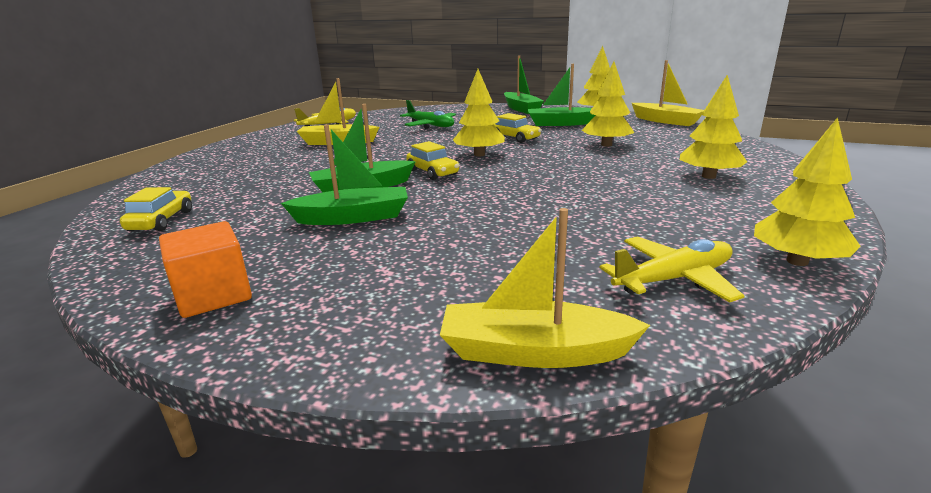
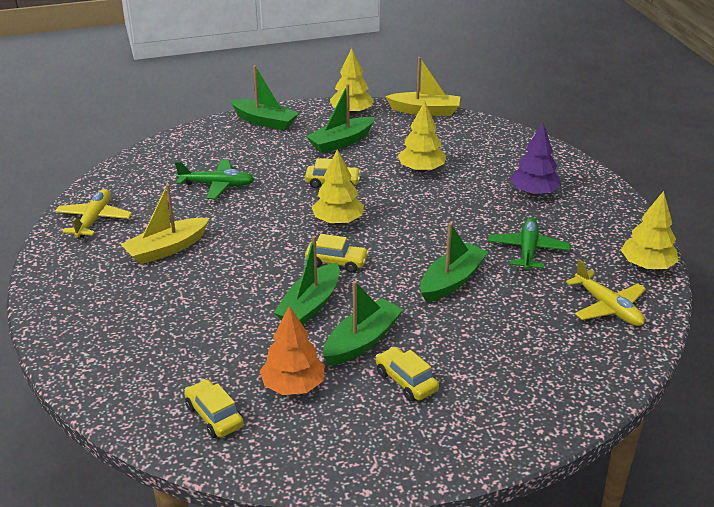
camera: 40 degrees left, 10 degrees up
(213, 295) = (394, 446): orange cube -> none
(245, 224) = (293, 386): none -> orange tree
(329, 255) = (406, 381): none -> yellow car
(511, 206) = (451, 281): none -> green boat
(534, 352) = (601, 387): yellow boat -> none
(635, 208) = (527, 250): none -> green plane
(673, 279) = (608, 307): yellow plane -> yellow plane turned 120 degrees clockwise
(708, 176) = (534, 192): yellow tree -> purple tree

